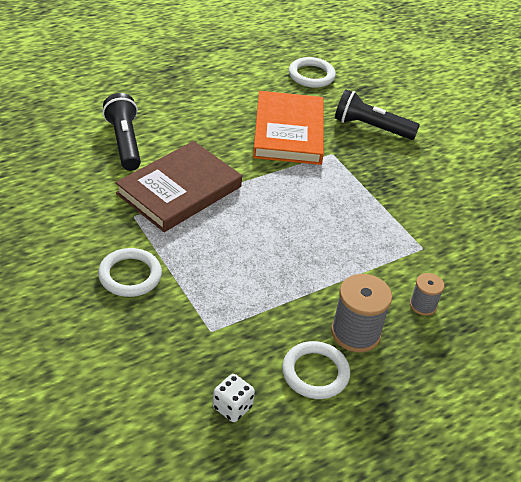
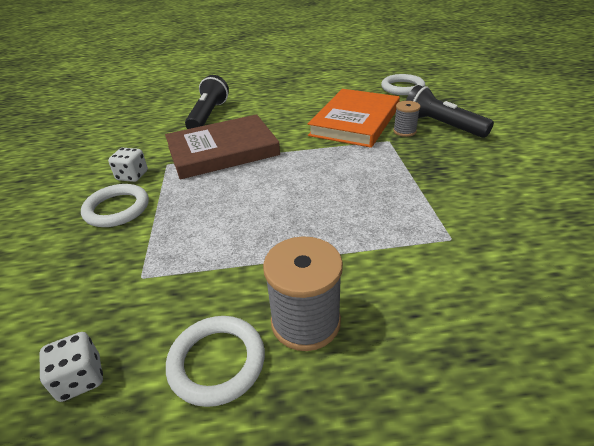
camera: 30 degrees right, 5 degrees down
(110, 236) = (132, 176): none -> white dice
(423, 305) = (420, 307): grey spool -> grey spool (404, 131)

